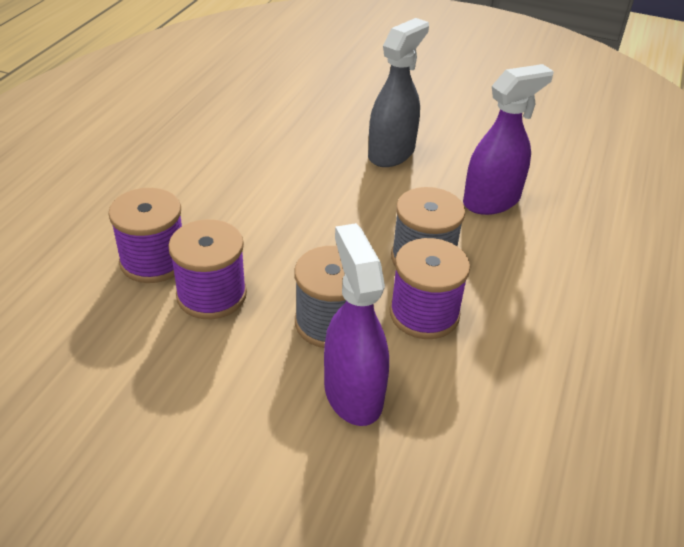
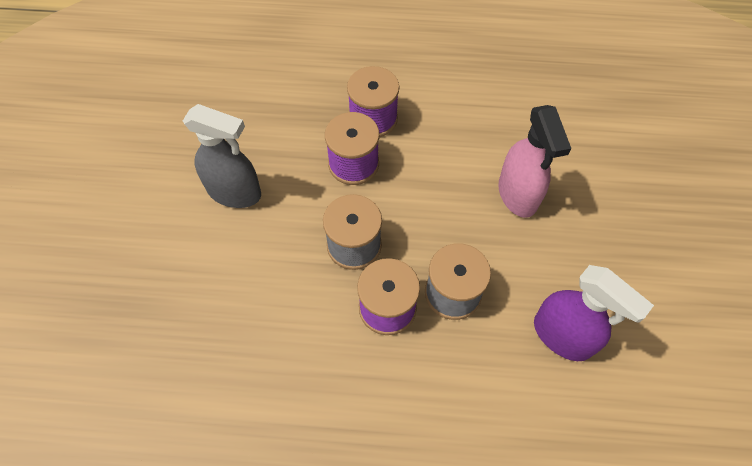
camera: 75 degrees right, 20 degrees up
(326, 182) = (518, 195): none -> pink spray bottle
(353, 393) = (292, 278): purple spray bottle -> none
(391, 153) = (591, 234): grey spray bottle -> grey spray bottle (235, 192)

